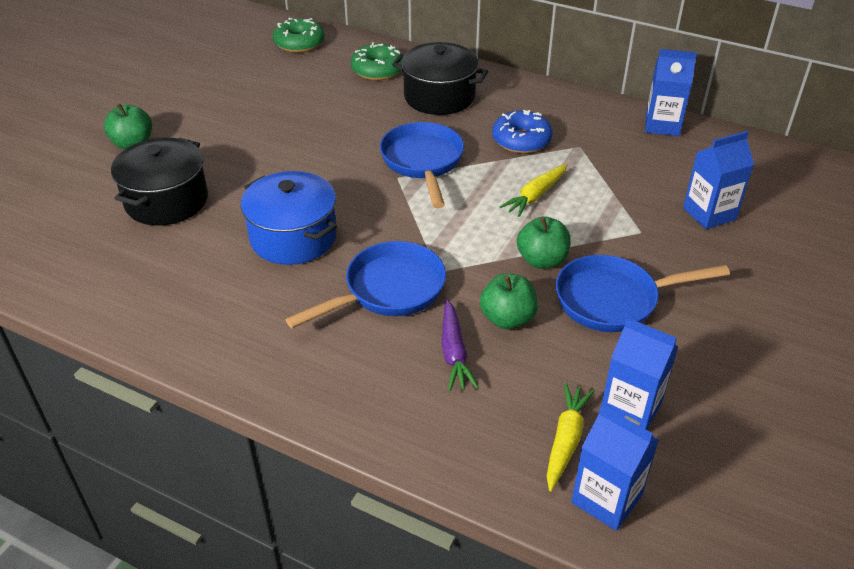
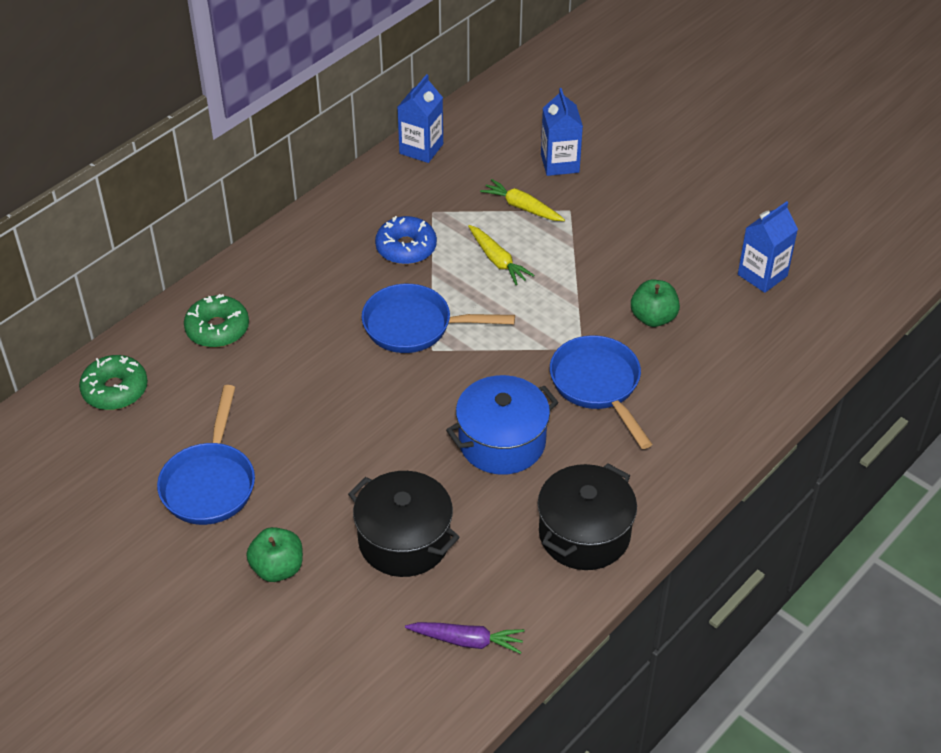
camera: 75 degrees left, 5 degrees up
(439, 97) = (299, 290): black pot -> black pot (584, 534)
(454, 352) = (683, 358): purple carrot -> purple carrot (467, 641)
(542, 260) = (587, 279): green apple -> none
(566, 440) = (784, 317): yellow carrot -> yellow carrot (522, 207)
(606, 499) = (838, 310): blue carton -> none
(614, 300) = (648, 250): blue pan -> blue pan (210, 483)

